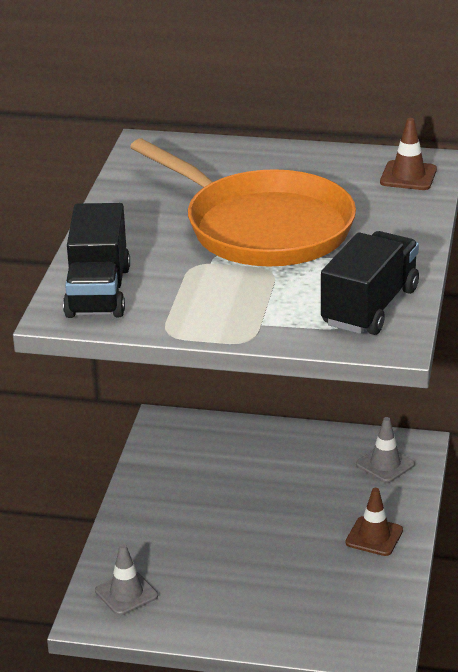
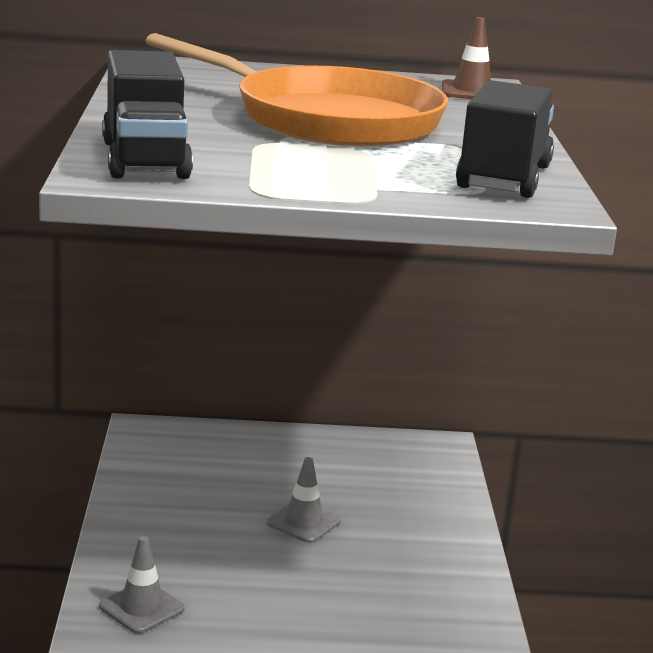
camera: 15 degrees left, 10 degrees down
(374, 536) = (430, 534): brown traffic cone -> none
(385, 464) = (415, 463): grey traffic cone -> grey traffic cone (303, 522)

